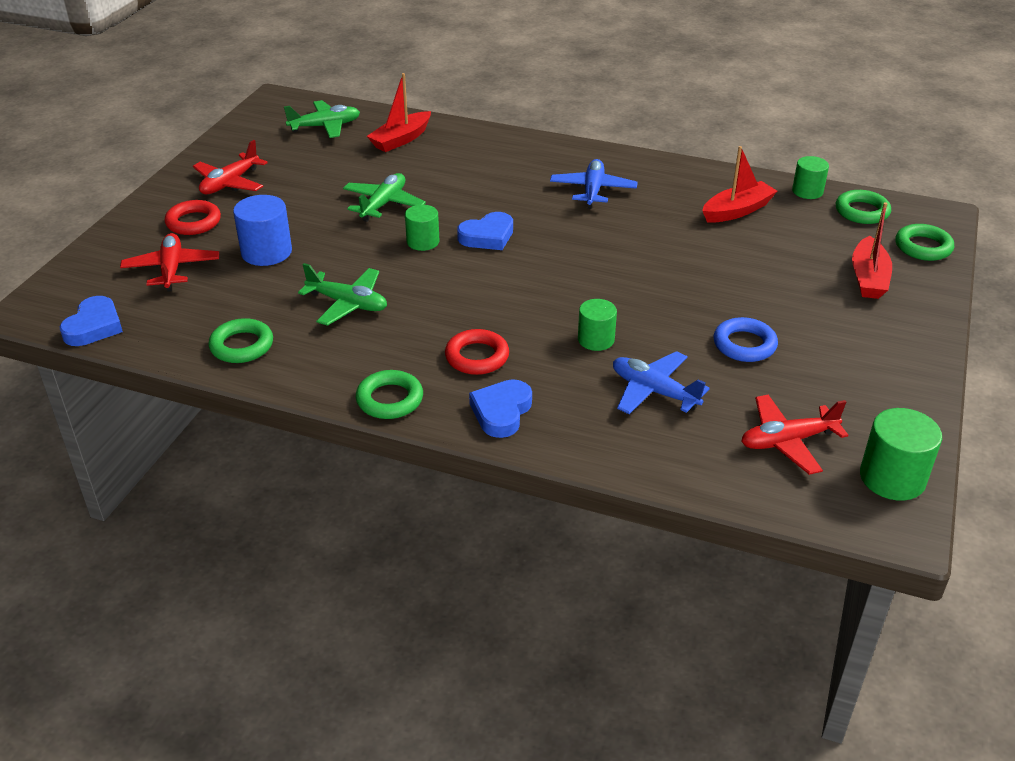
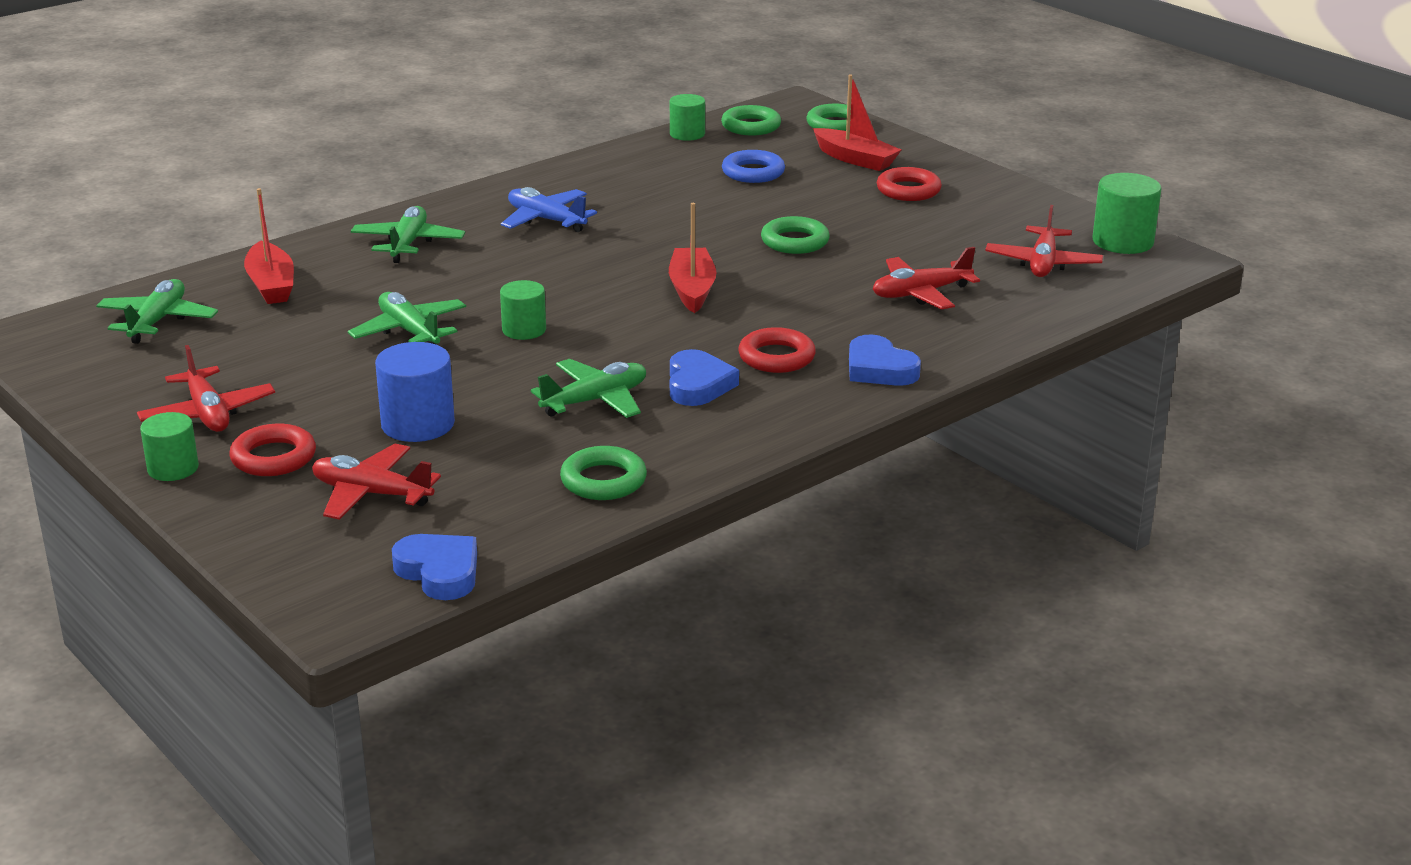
camera: 60 degrees left, 10 degrees down
(390, 399) = (799, 419): green ring -> green ring (795, 241)
(487, 236) = (561, 294): blue heart -> blue heart (698, 385)
(502, 158) = (408, 244): none -> green plane
(596, 339) = (813, 295): green cylinder -> green cylinder (173, 468)
(654, 391) = (920, 293): blue plane -> red plane
(737, 211) = (678, 171): red boat -> red boat (692, 289)
(744, 345) = (894, 237): blue ring -> blue ring (753, 172)
(843, 323) = (908, 190): none -> red ring

